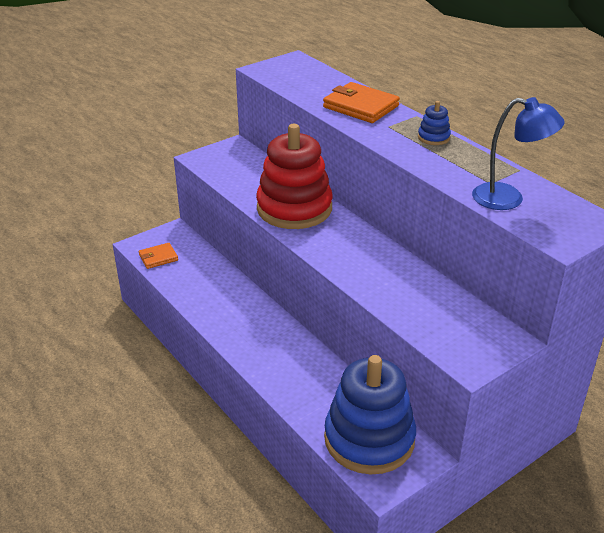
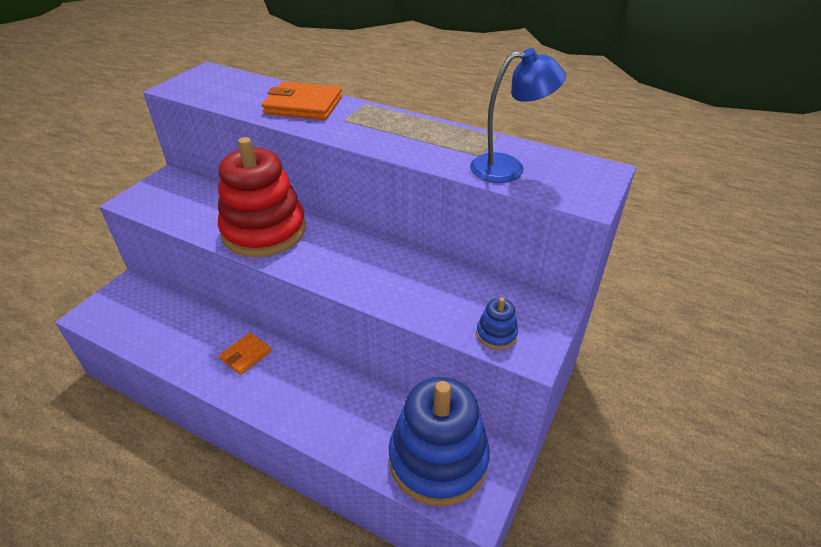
camera: 25 degrees left, 5 degrees up
(158, 257) = (118, 322): orange wallet -> orange wallet (246, 355)
(433, 137) = (396, 121): blue stacking toy -> blue stacking toy (496, 334)

